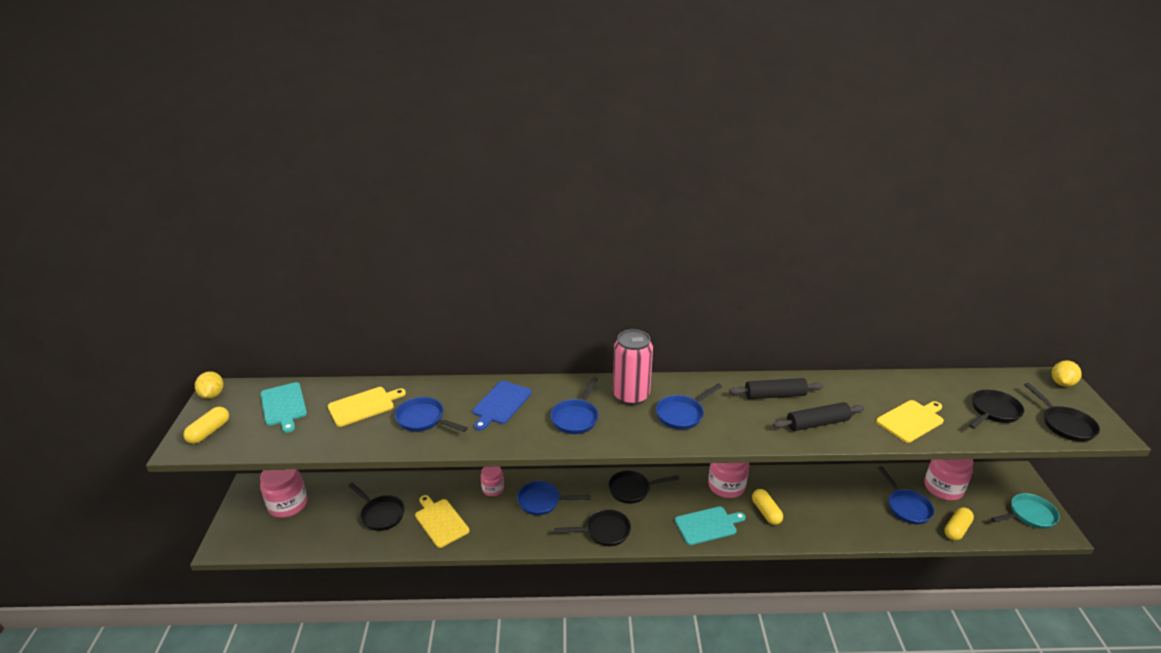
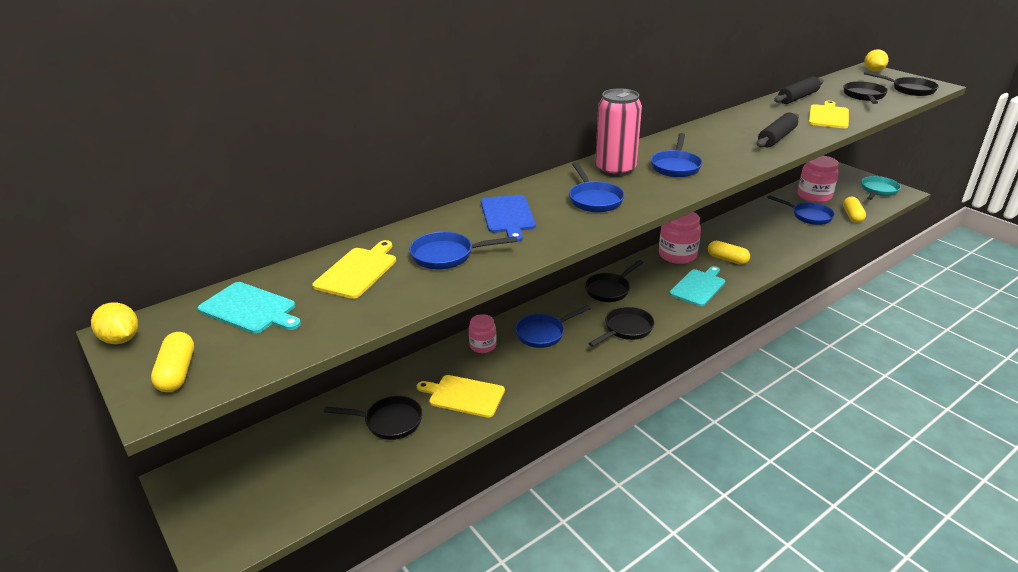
camera: 35 degrees left, 0 degrees up
(288, 504) = (258, 470): pink jar -> none
(774, 395) = (721, 132): black rolling pin -> black rolling pin (797, 97)

